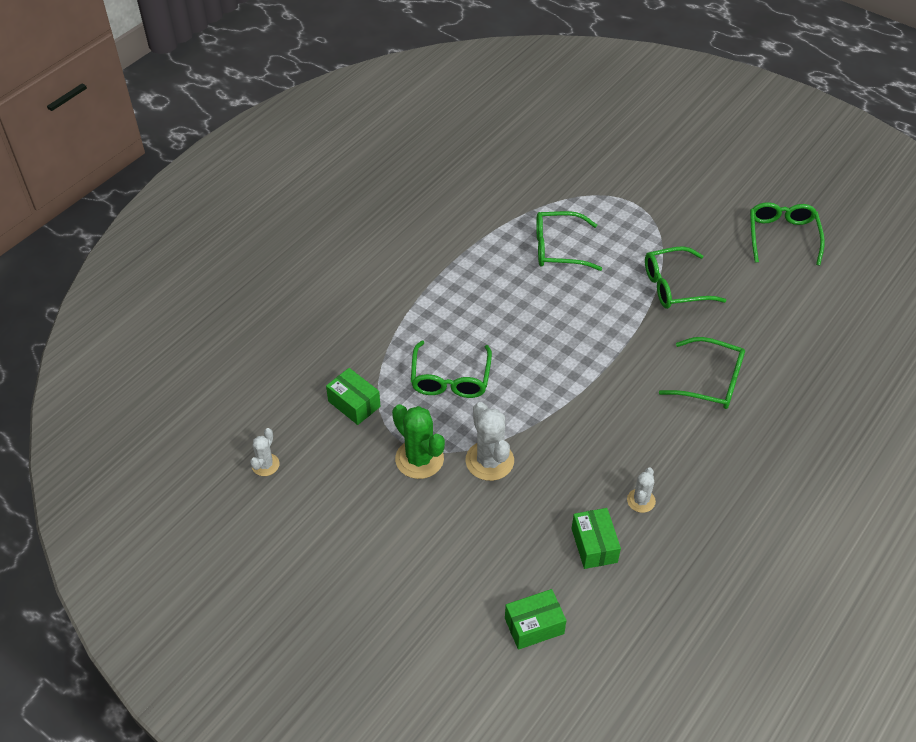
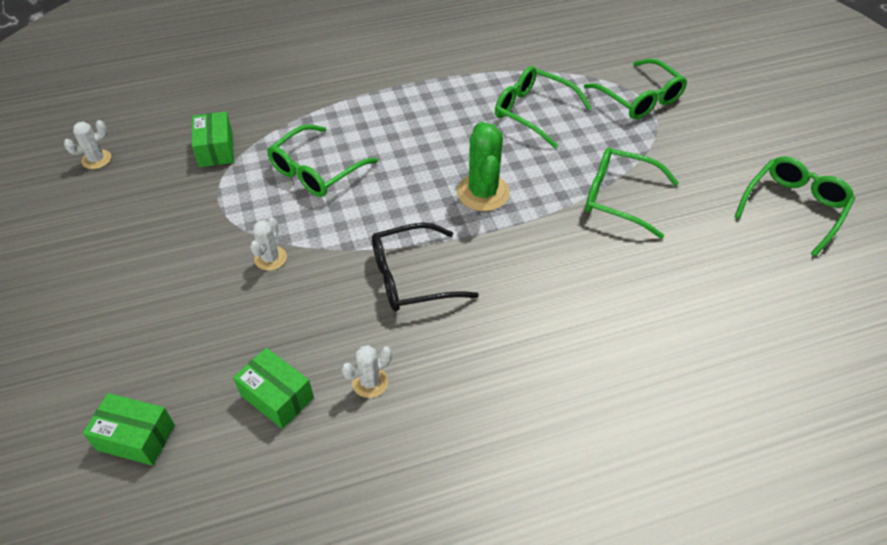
camera: 35 degrees right, 0 degrees up
(419, 459) = (214, 222): green cactus -> green cactus (483, 193)
(489, 461) = (270, 258): white cactus -> white cactus, size x0.57
(594, 545) = (277, 396): green box -> green box turned 75 degrees counterclockwise
(598, 418) = (412, 277): none -> black glasses
(710, 381) = (567, 307): green glasses -> green glasses (639, 98)

